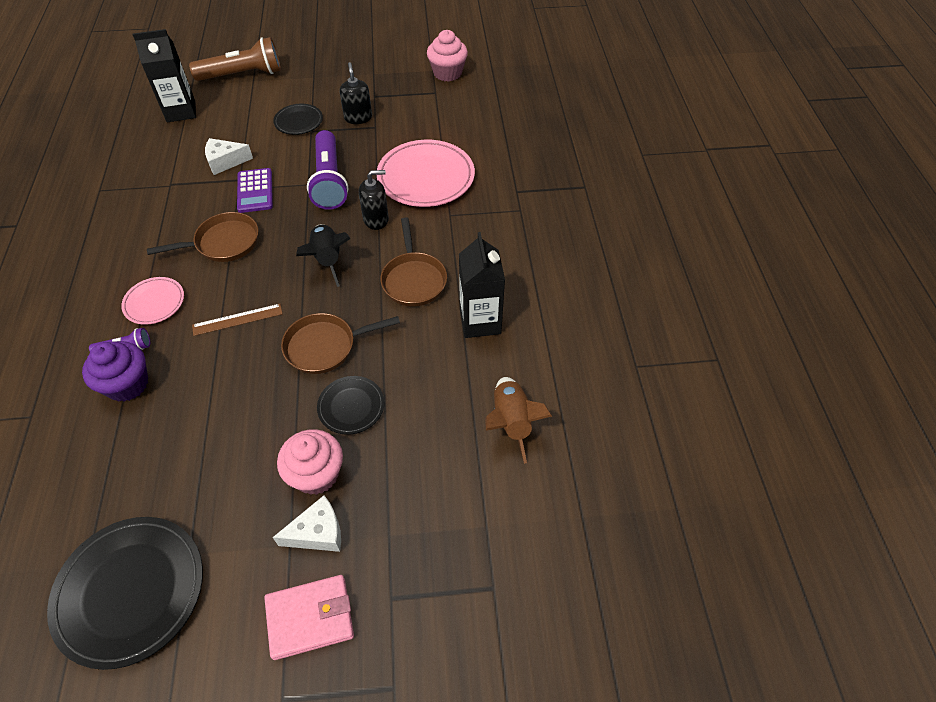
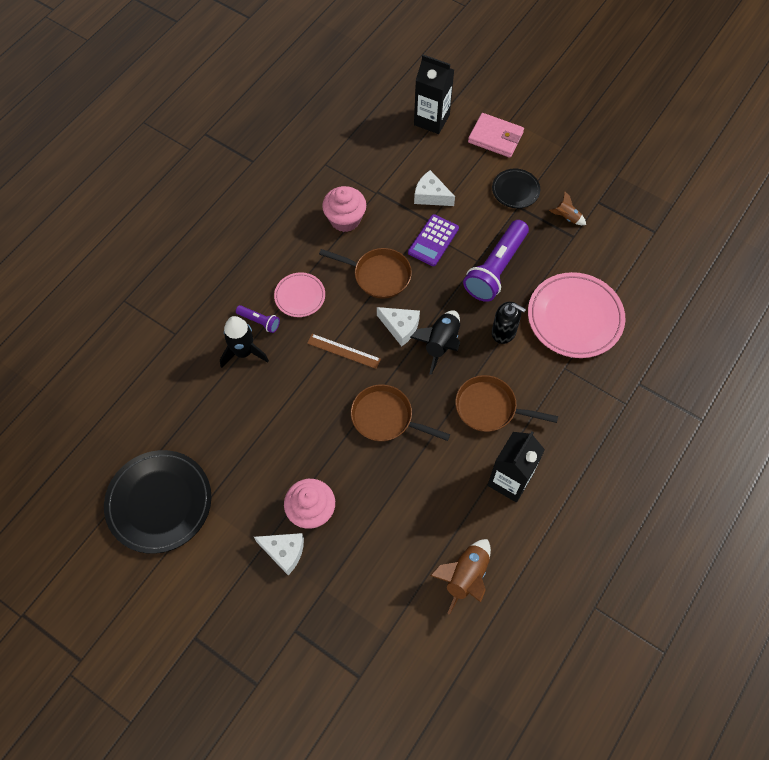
camera: 40 degrees right, 10 degrees up
(127, 384) = (243, 352): purple cupcake -> black rocket
(243, 75) = (506, 108): brown flashlight -> none
(279, 269) = (400, 327): none -> white cheese
(310, 618) = (242, 602): pink wallet -> pink wallet (495, 137)
(351, 406) = (368, 479): black plate -> none
(358, 117) = (567, 217): black soap dispenser -> brown rocket
(413, 280) = (489, 408): brown pan -> brown pan turned 75 degrees clockwise
(447, 73) = (684, 216): pink cupcake -> pink cupcake (345, 219)

